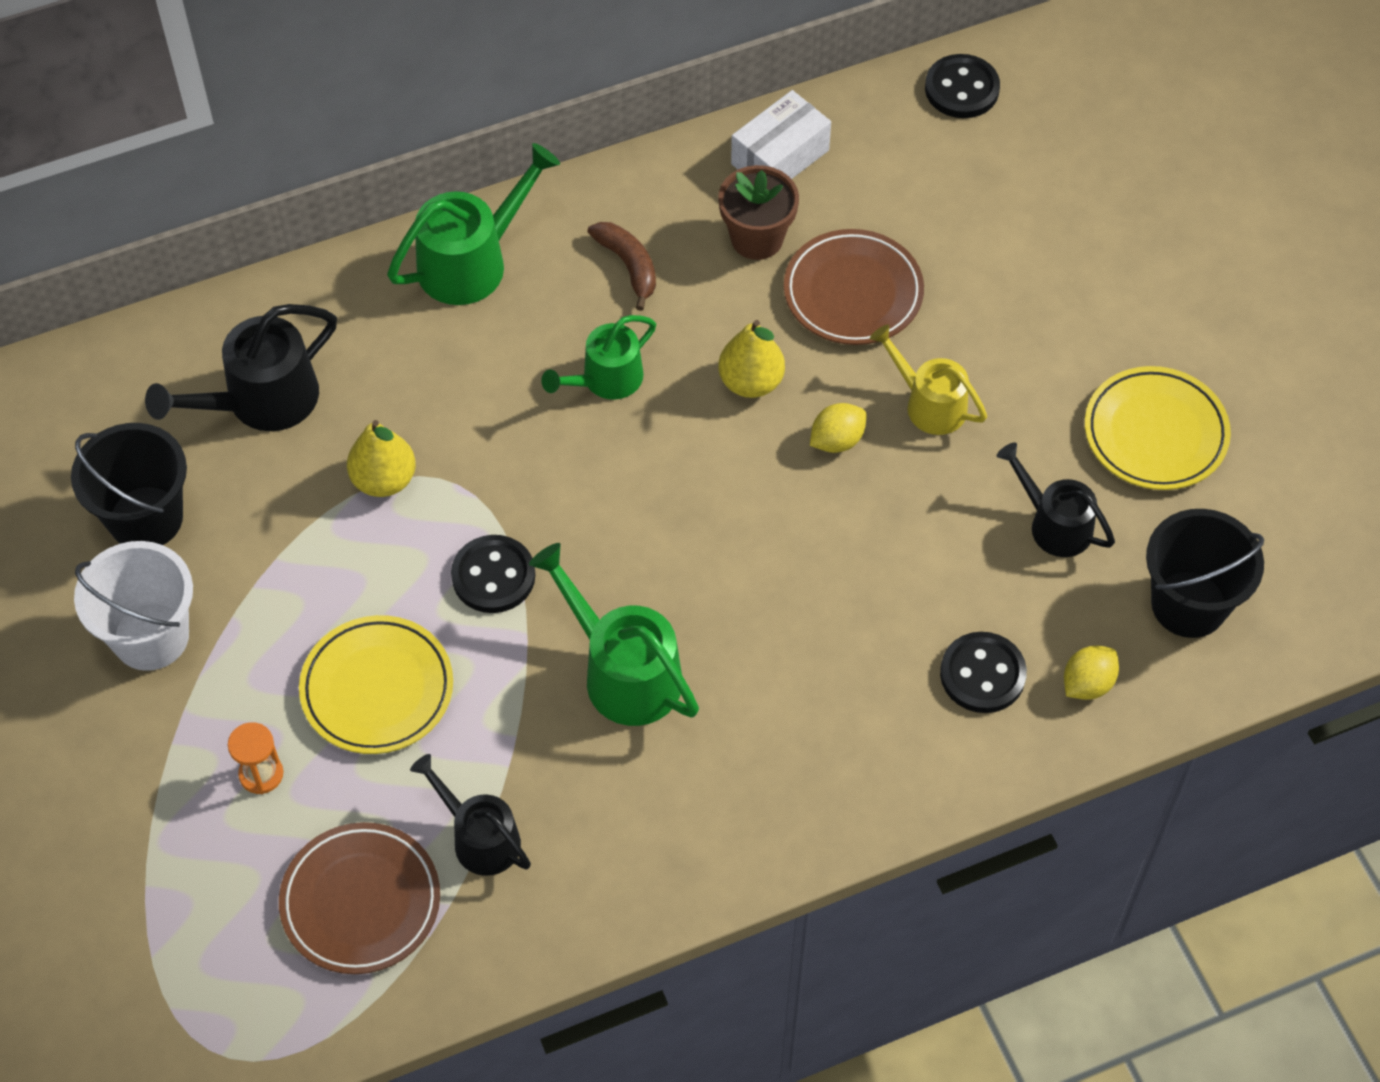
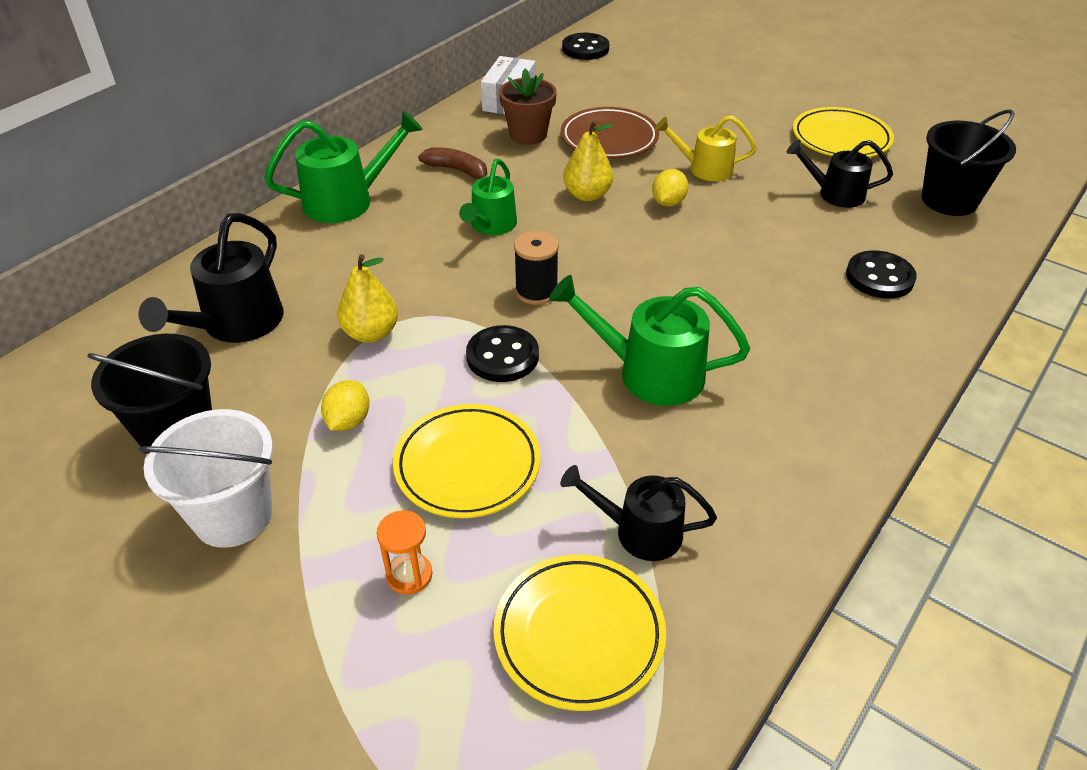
camera: 30 degrees left, 15 degrees down
(361, 902) = (579, 635): brown plate -> yellow plate
(473, 261) = (348, 201): green watering can -> green watering can turned 45 degrees clockwise
(587, 505) = (536, 291): none -> black spool
(1087, 684) = (943, 257): yellow lemon -> yellow lemon (348, 421)

